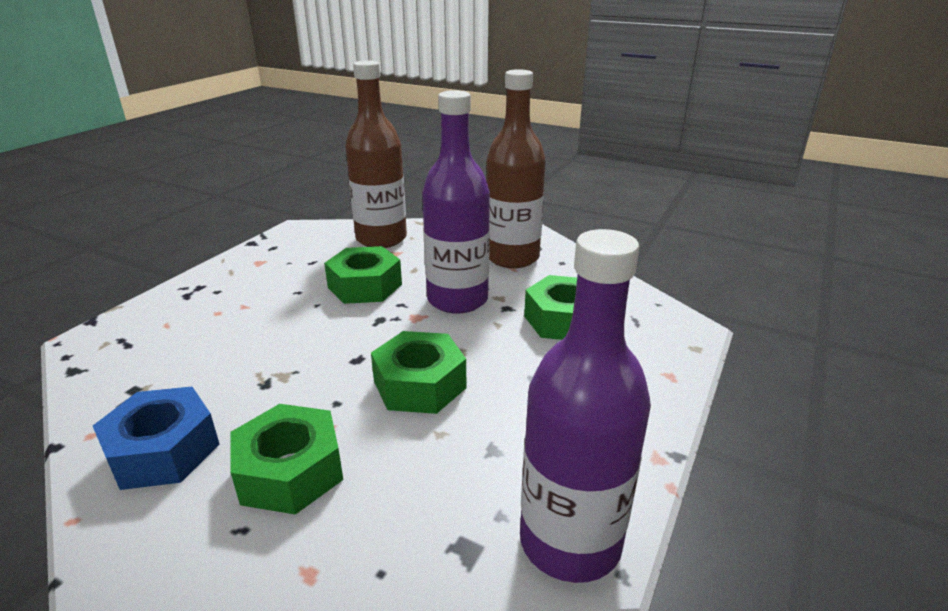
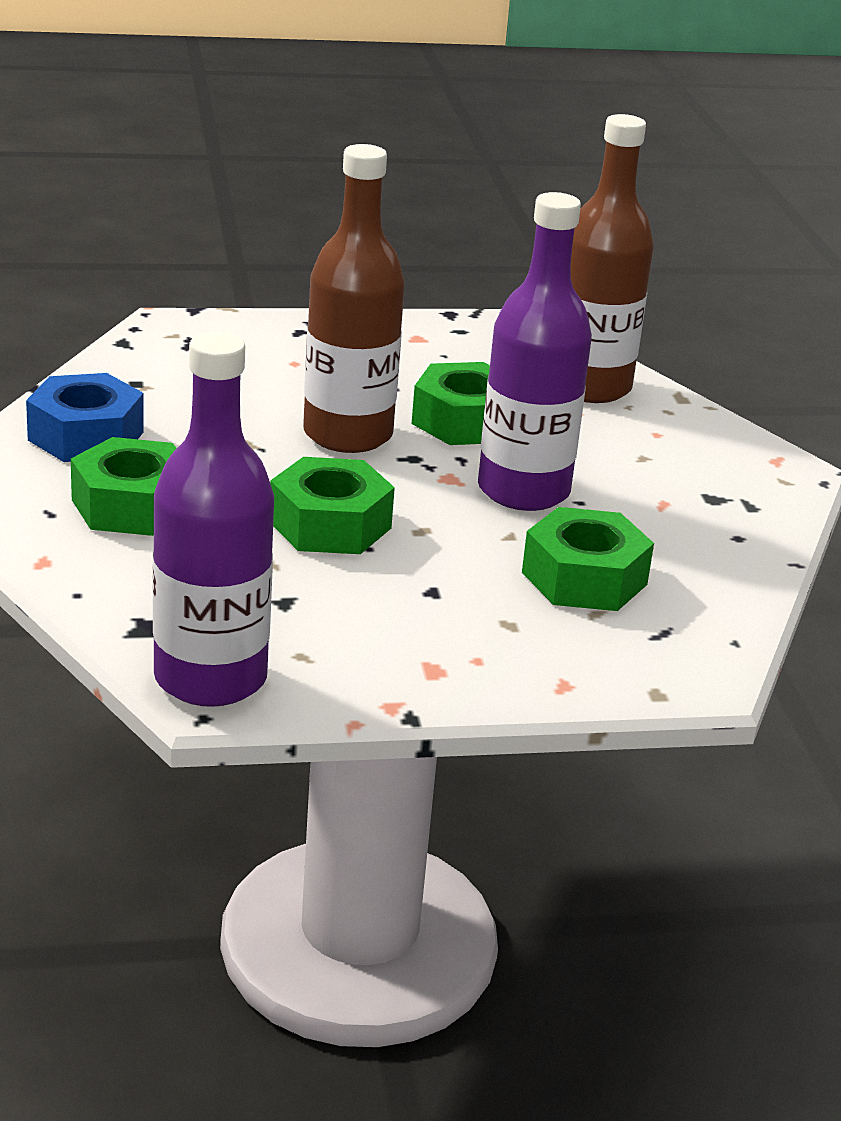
camera: 50 degrees right, 0 degrees up
(512, 257) = (689, 495): brown bottle -> brown bottle (347, 435)

